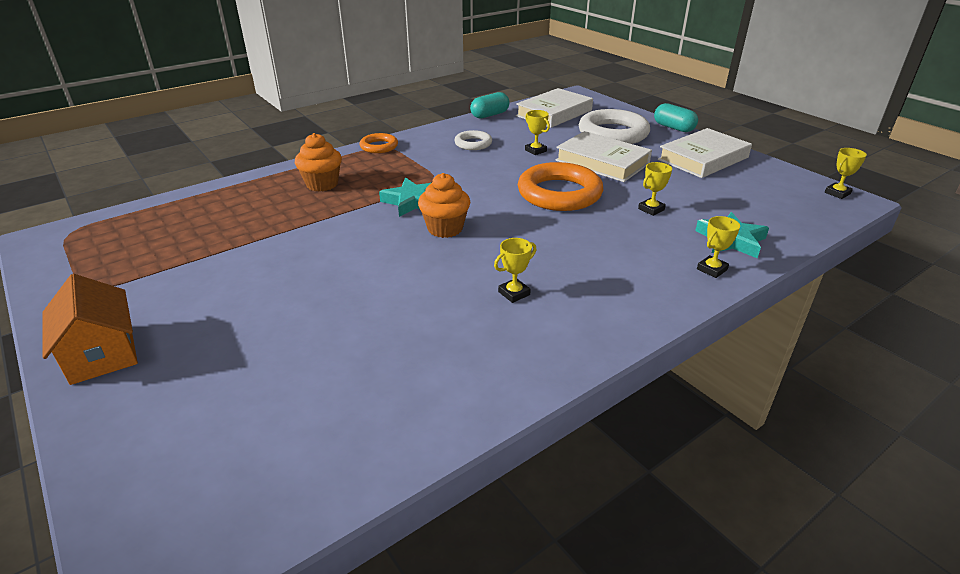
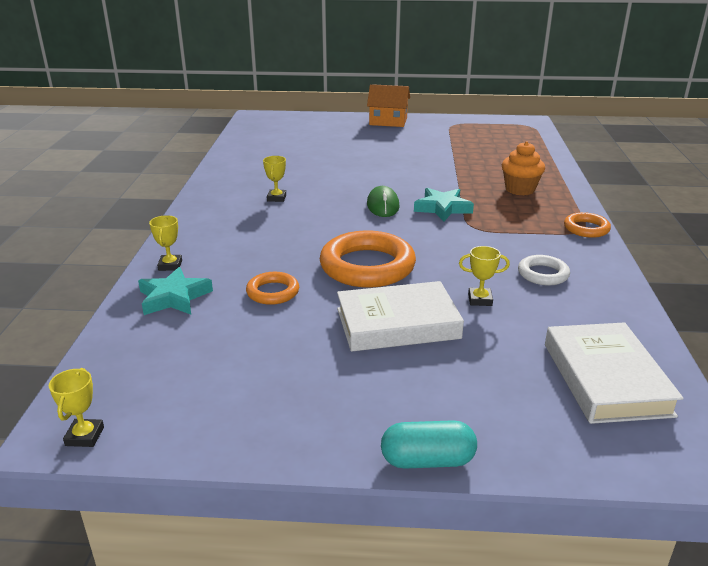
camera: 130 degrees right, 5 degrees down
(445, 228) = (383, 205): orange cupcake -> green mouse
(490, 115) = (640, 323): turquoise capsule -> none
(613, 133) = (471, 384): white ring -> none
(651, 209) = (273, 292): yellow trophy -> orange ring
(703, 159) = (305, 403): white book -> none

